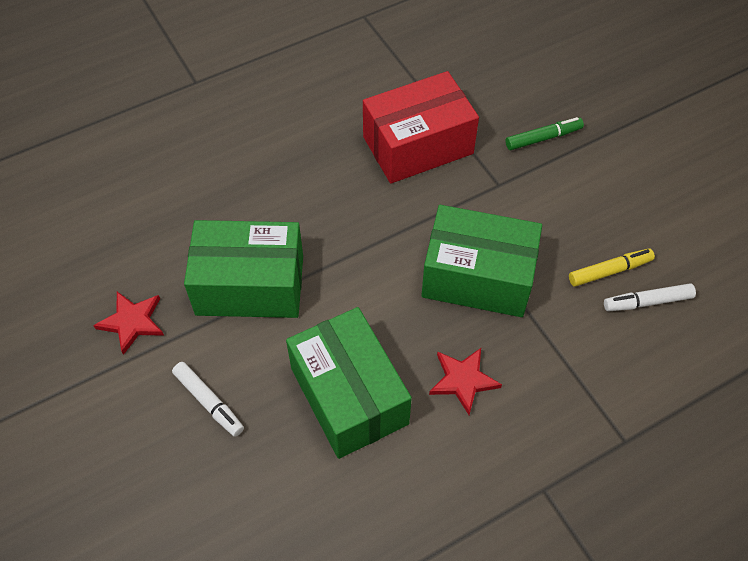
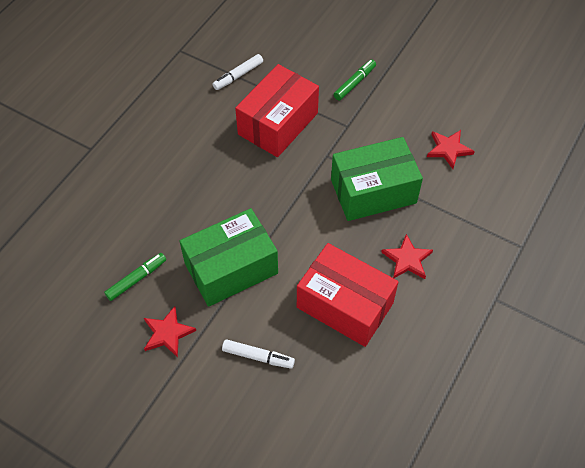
camera: 30 degrees left, 0 degrees up
(142, 245) = (136, 279): none -> green marker
(349, 396) = (344, 305): green box -> red box
(609, 271) = (448, 149): yellow marker -> red star
(647, 302) = (482, 158): white marker -> white marker (238, 75)

